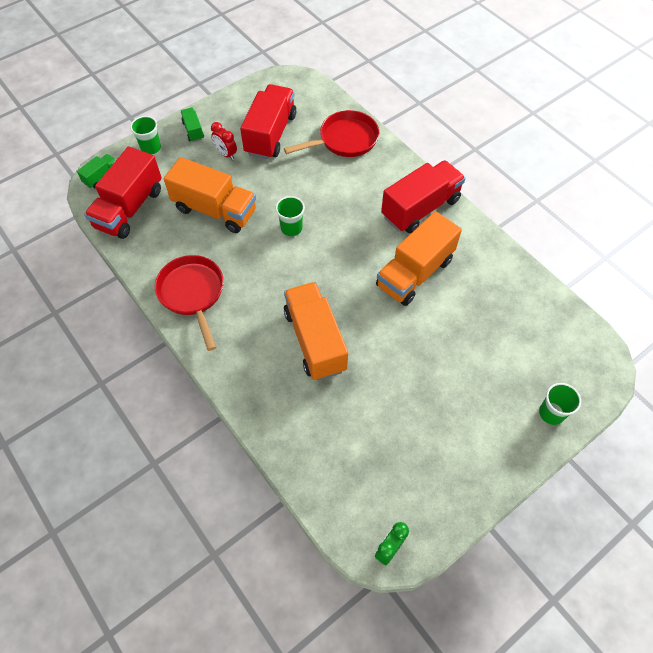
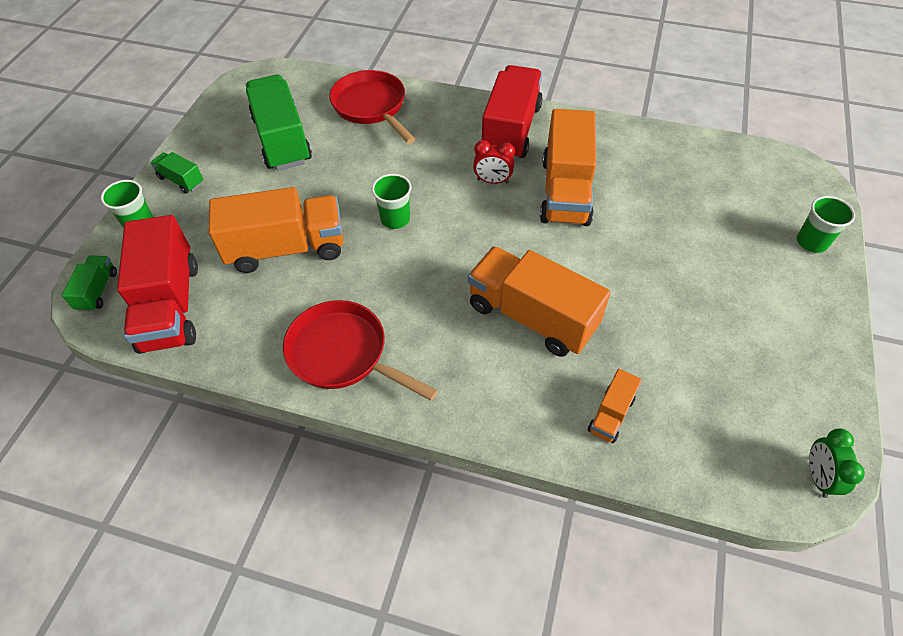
camera: 35 degrees left, 5 degrees down
(226, 154) = (246, 185): red clock -> red clock (492, 181)
(271, 134) = (282, 140): red truck -> green truck
(304, 428) = (611, 414): none -> orange truck
(344, 140) = (371, 107): red pan -> red pan turned 60 degrees counterclockwise

